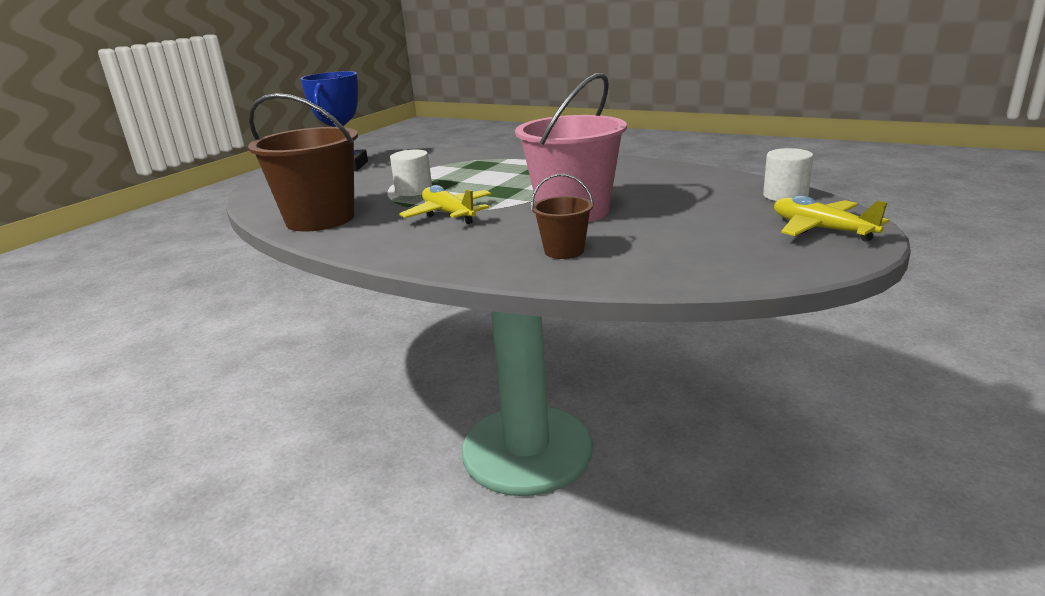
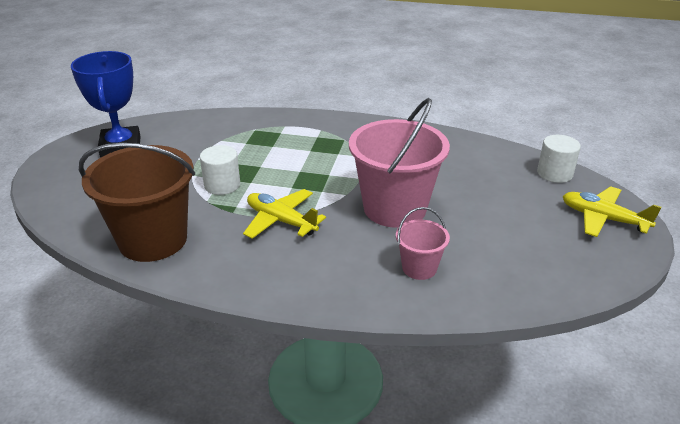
camera: 20 degrees left, 10 degrees up
(564, 251) = (419, 268): brown bucket -> pink bucket

